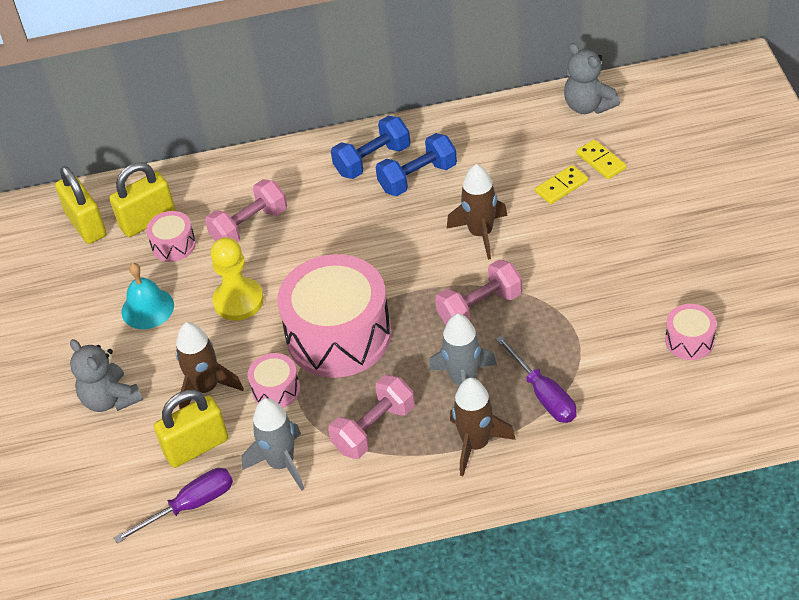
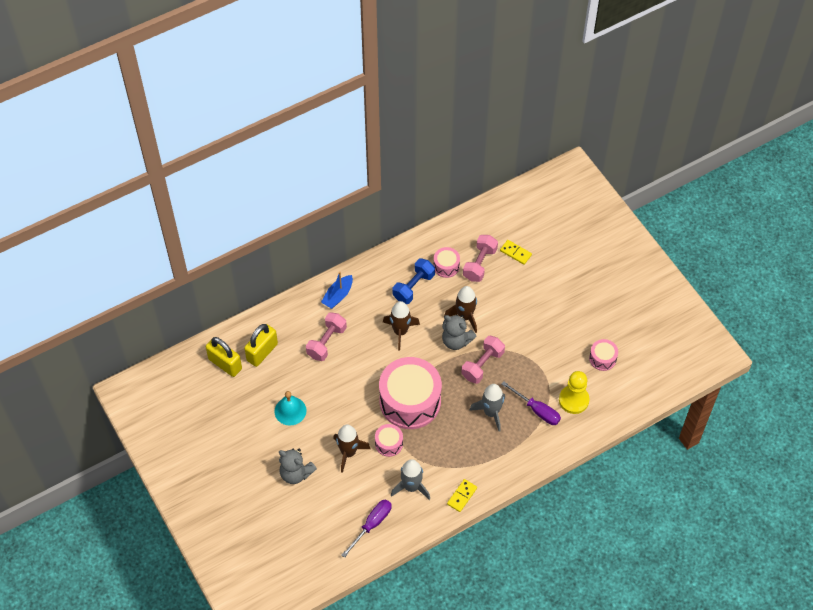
camera: 25 degrees left, 10 degrees up
(173, 245) = (286, 365): pink drum -> pink drum (446, 266)
(196, 447) = (359, 489): yellow padlock -> none
(238, 301) = (342, 393): yellow pawn -> yellow pawn (573, 400)
(297, 168) = (338, 296): none -> blue boat
(372, 160) = (381, 280): blue dumbbell -> none
(374, 429) = (453, 453): pink dumbbell -> pink dumbbell (479, 264)
(475, 444) = (511, 448): brown rocket -> brown rocket (400, 331)
(561, 186) = (499, 275): yellow domino -> yellow domino (462, 496)
(588, 106) = (495, 215): grey teddy bear -> grey teddy bear (456, 341)

